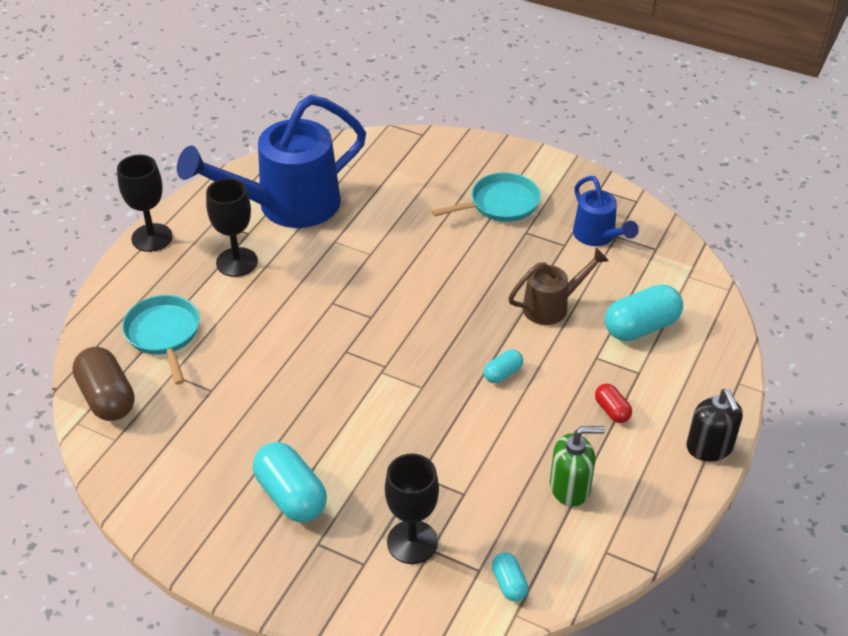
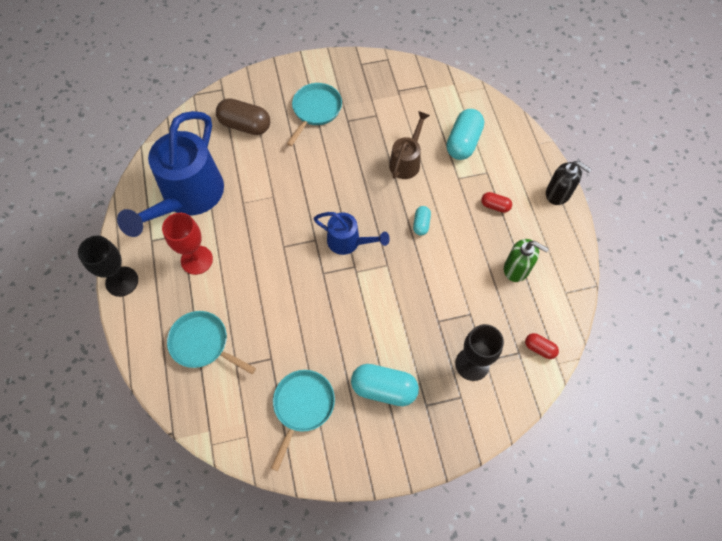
camera: 40 degrees left, 20 degrees up
(107, 397) = (212, 413): brown capsule -> brown capsule (245, 125)
(193, 452) = (302, 406): none -> turquoise pan
(237, 262) = (197, 260): black goblet -> red goblet
(509, 583) = (539, 348): turquoise capsule -> red capsule
(570, 487) = (517, 268): green soap dispenser -> green soap dispenser turned 75 degrees clockwise
(597, 236) = (389, 97): blue watering can -> blue watering can (348, 242)

